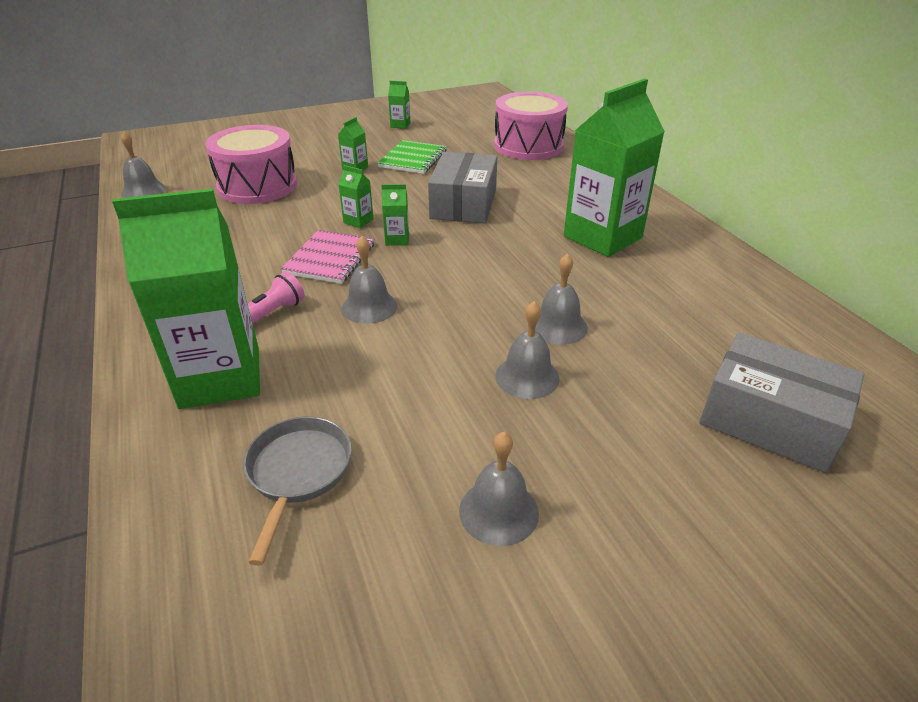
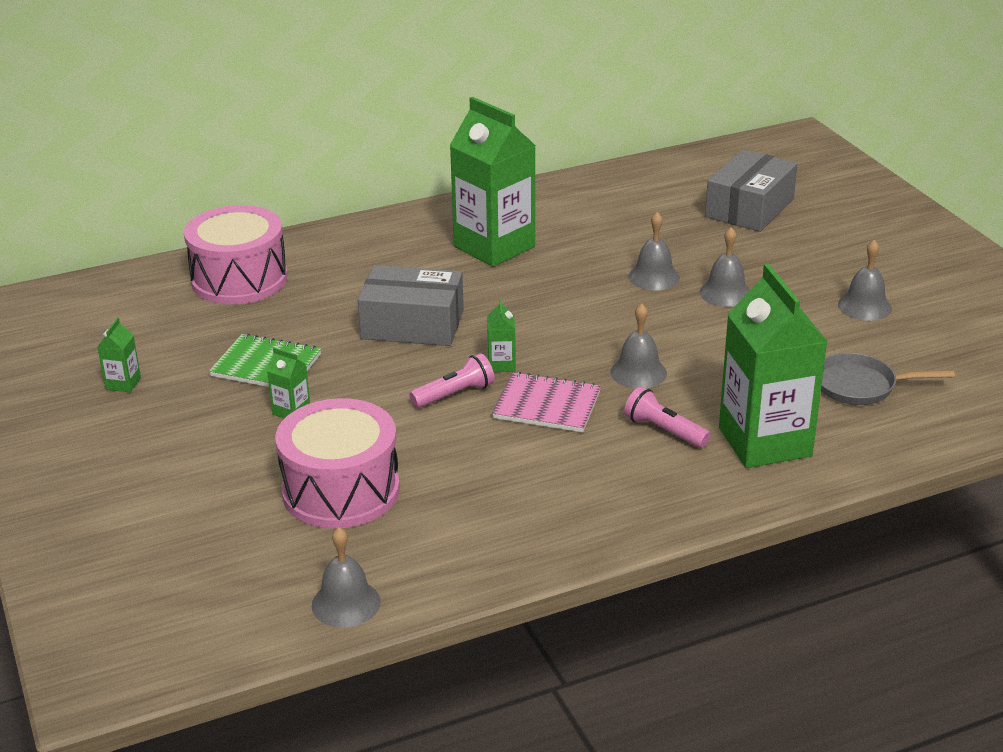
camera: 90 degrees left, 5 degrees down
(358, 221) = (455, 394): green carton -> pink flashlight

